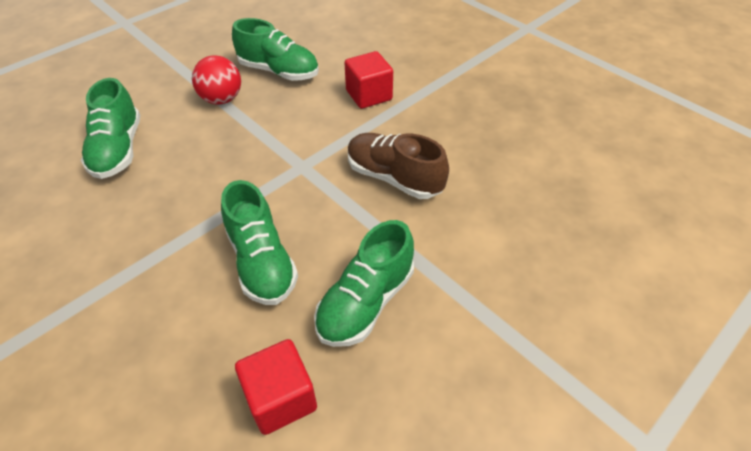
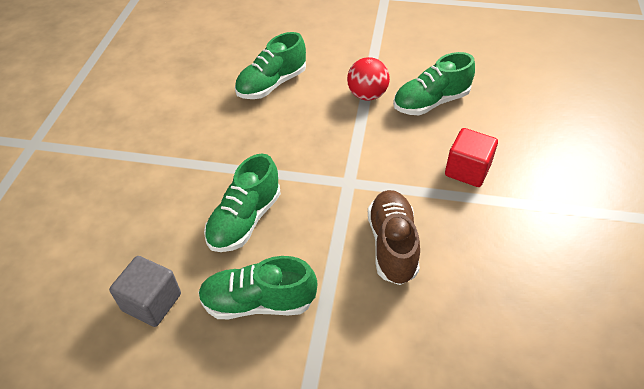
camera: 55 degrees right, 0 degrees up
(279, 71) = (431, 102): green shoe -> green shoe turned 75 degrees clockwise
(281, 398) = (152, 302): red cube -> grey cube

